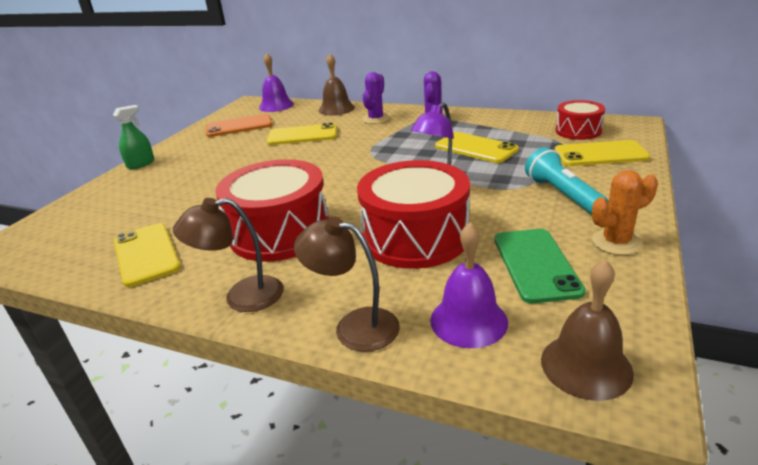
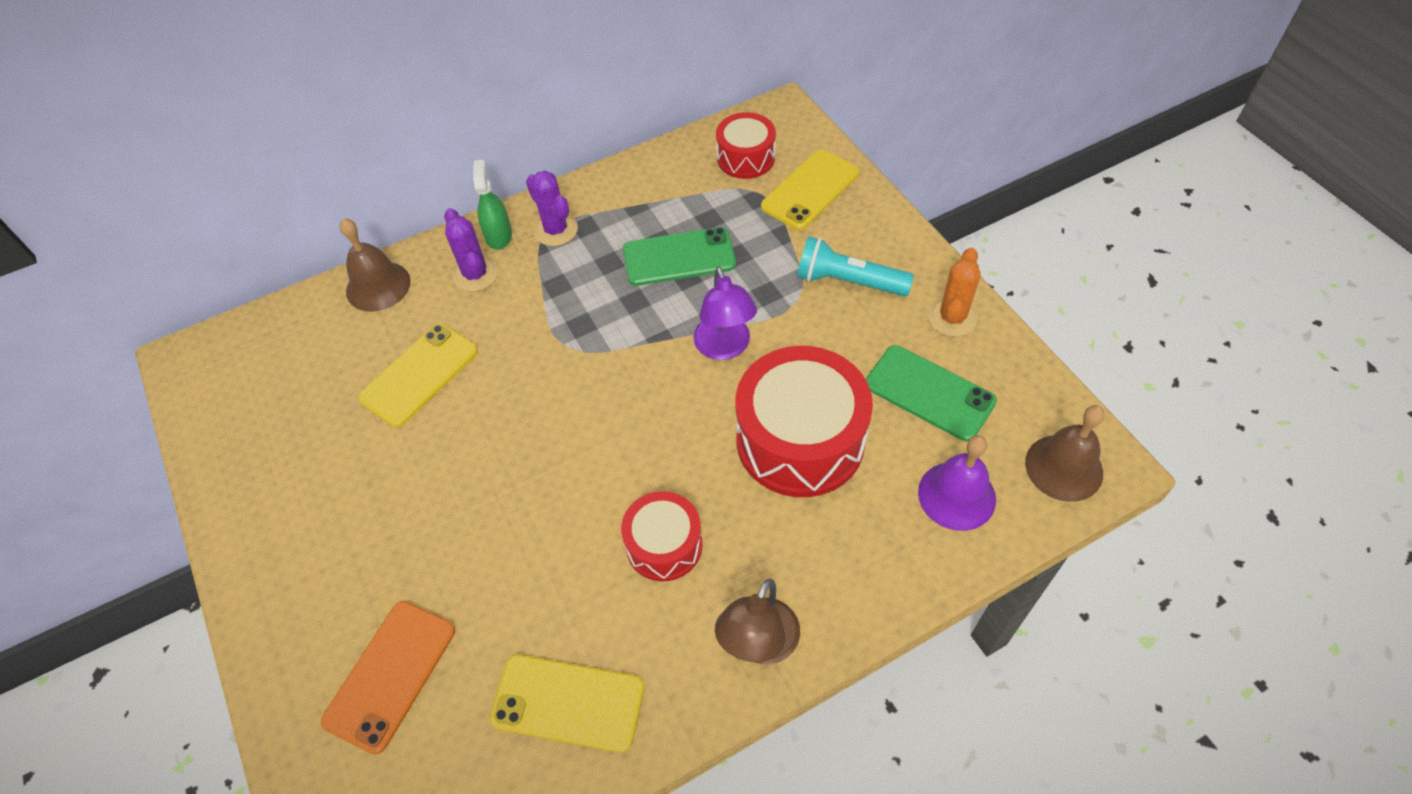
camera: 50 degrees left, 25 degrees up
(141, 164) = (254, 608): green spray bottle -> green spray bottle (498, 236)
(239, 126) = (276, 422): orange phone -> orange phone (390, 675)
(276, 106) = (256, 337): purple bell -> none
(280, 232) = (664, 545): red drum -> red drum, size x0.56
(354, 326) = (891, 579): brown lamp -> none
(475, 148) = (679, 257): yellow phone -> green phone

